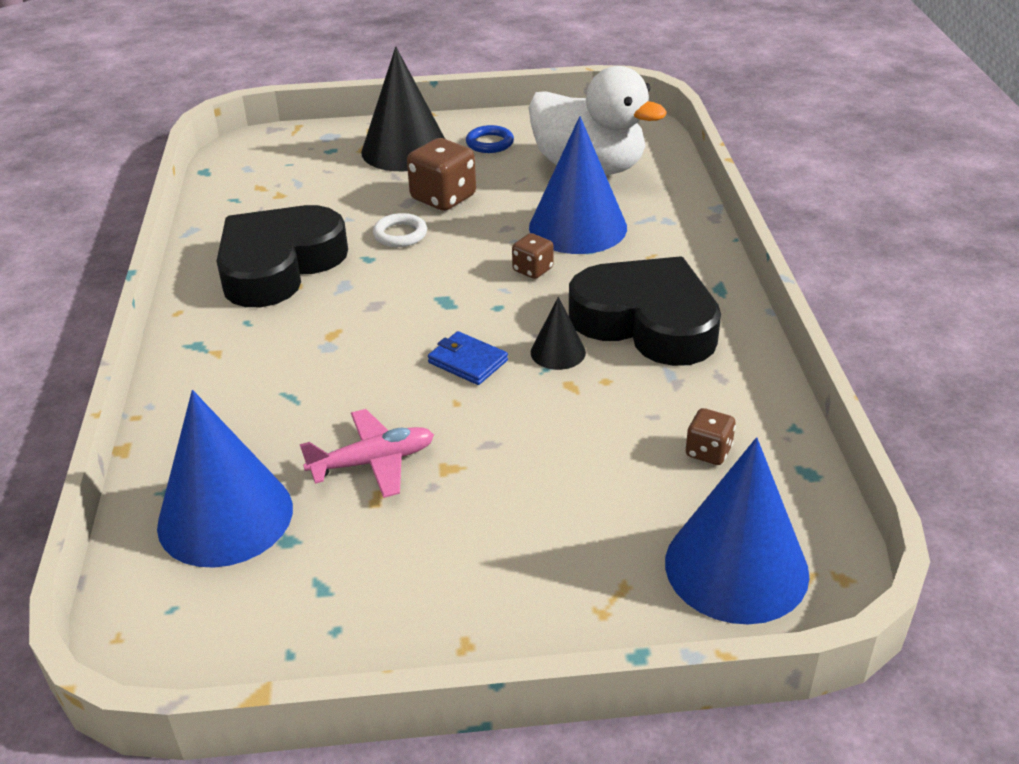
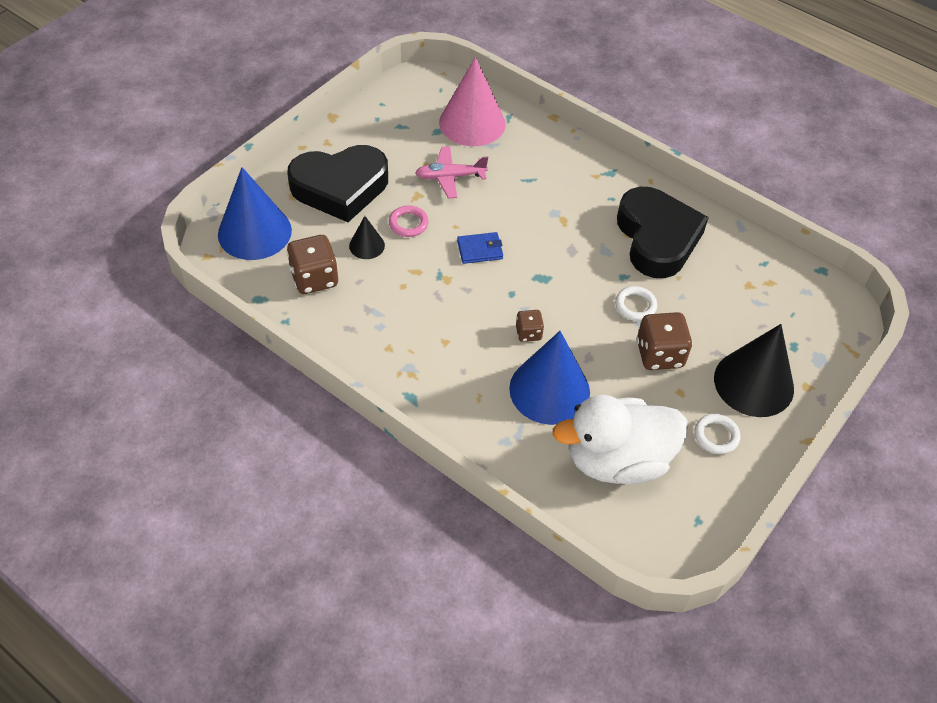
camera: 130 degrees right, 15 degrees up
(225, 516) = (472, 123): blue cone -> pink cone
(373, 462) = (450, 177): pink plane -> pink plane turned 60 degrees clockwise
(490, 143) = (716, 436): blue ring -> white ring
(508, 440) = (408, 223): none -> pink ring
(558, 352) = (445, 286): black cone -> black cone (367, 245)
(647, 322) = (424, 339): black heart -> black heart (340, 188)
(708, 452) = (314, 278): brown dice -> brown dice, size x1.78

